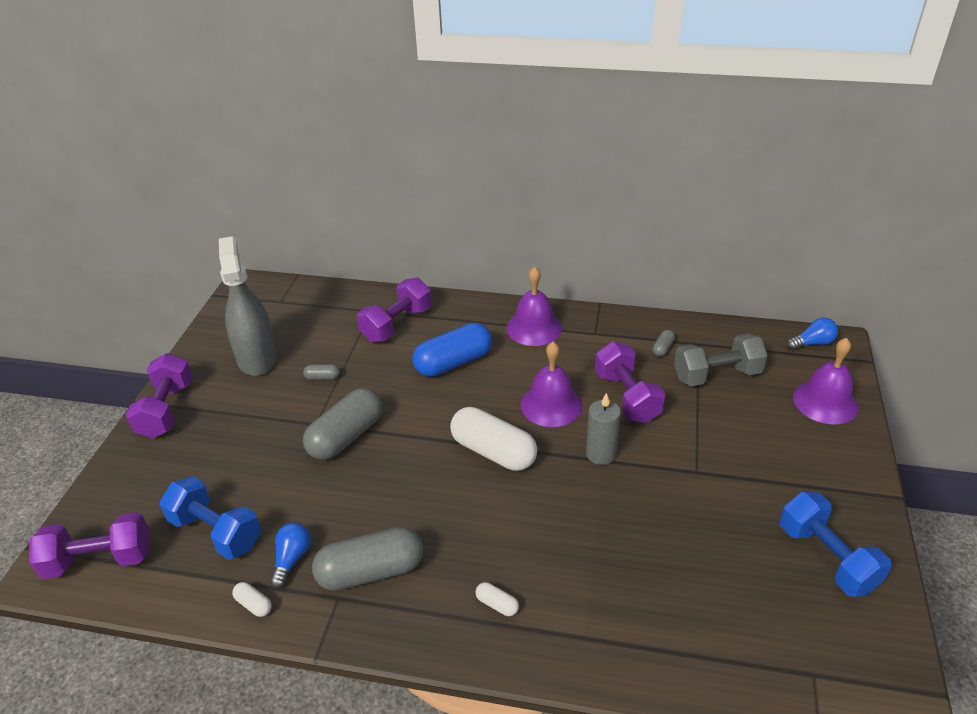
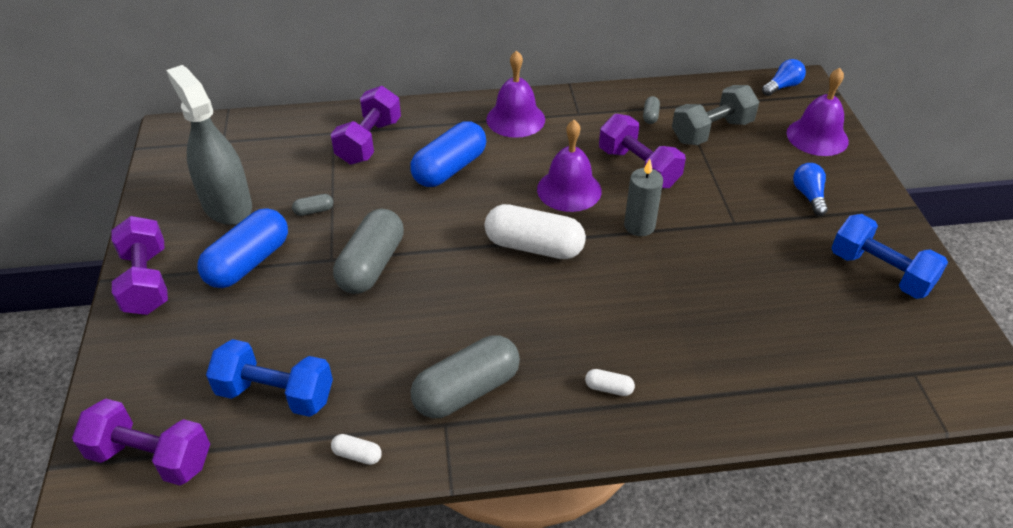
camera: 20 degrees left, 5 degrees up
(99, 560) = (151, 457): purple dumbbell -> purple dumbbell turned 45 degrees clockwise
(250, 411) = (248, 262): none -> blue capsule
(291, 559) = (375, 400): blue light bulb -> blue light bulb (808, 196)

